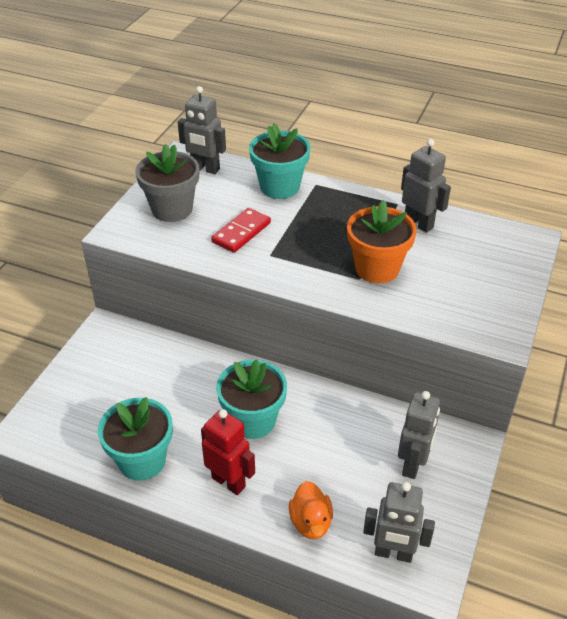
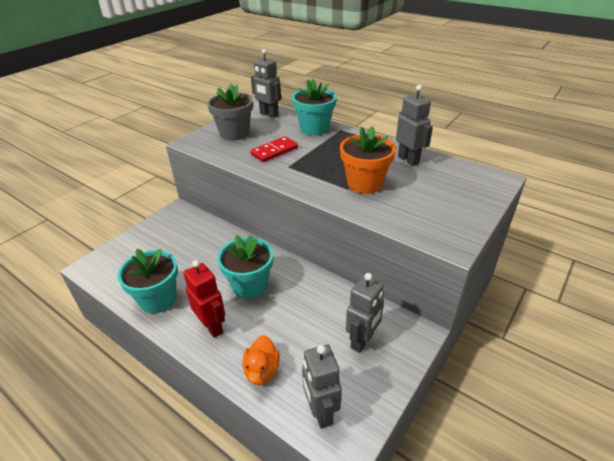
camera: 15 degrees right, 5 degrees down
(393, 553) = (320, 412): grey robot -> grey robot turned 45 degrees clockwise

